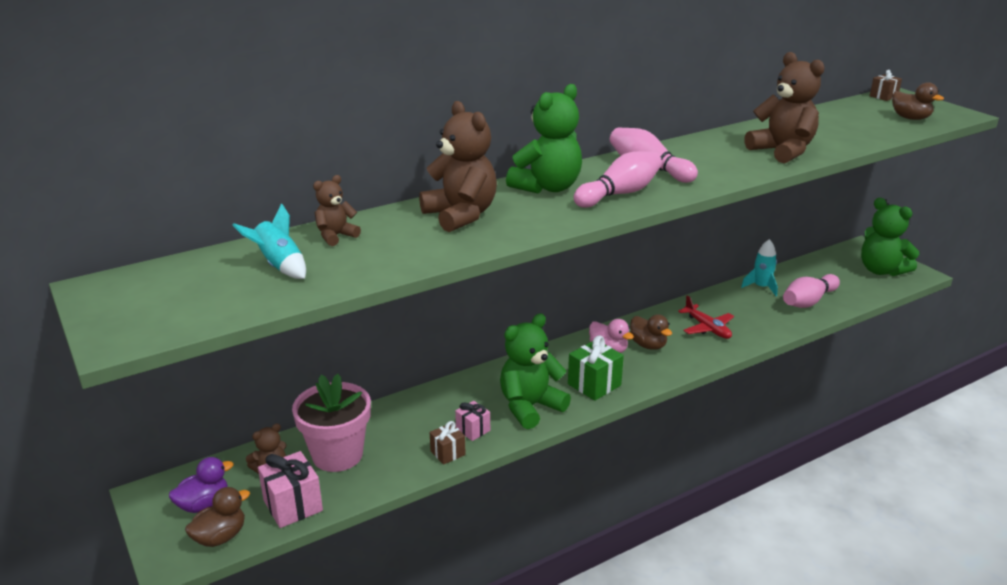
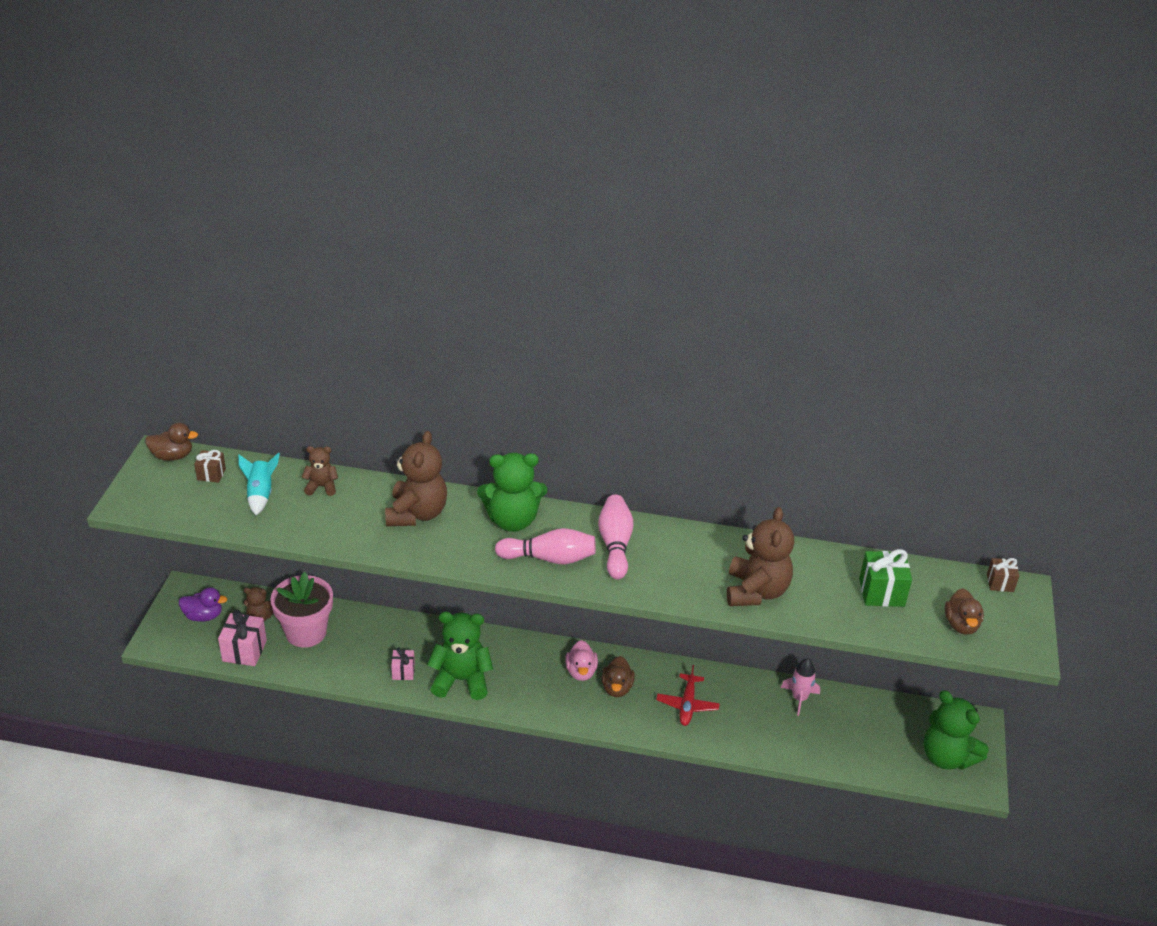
camera: 40 degrees right, 10 degrees up
(220, 537) = (189, 644): brown duck -> brown duck (172, 456)
(447, 453) = (367, 677): brown gift -> brown gift (211, 474)
(594, 385) = (528, 693): green gift -> green gift (881, 592)
(761, 287) = (799, 698): turquoise rocket -> pink rocket
(808, 301) = (817, 739): pink bowling pin -> none
(881, 270) = (947, 757): green teddy bear -> green teddy bear turned 45 degrees counterclockwise

